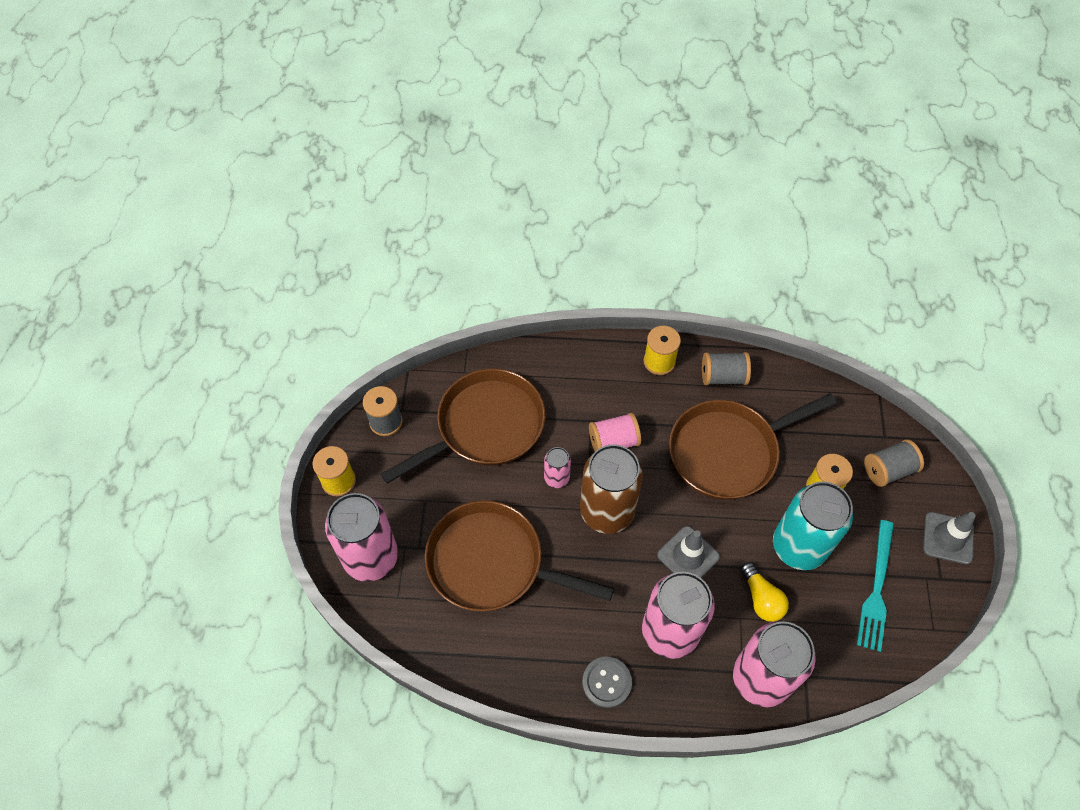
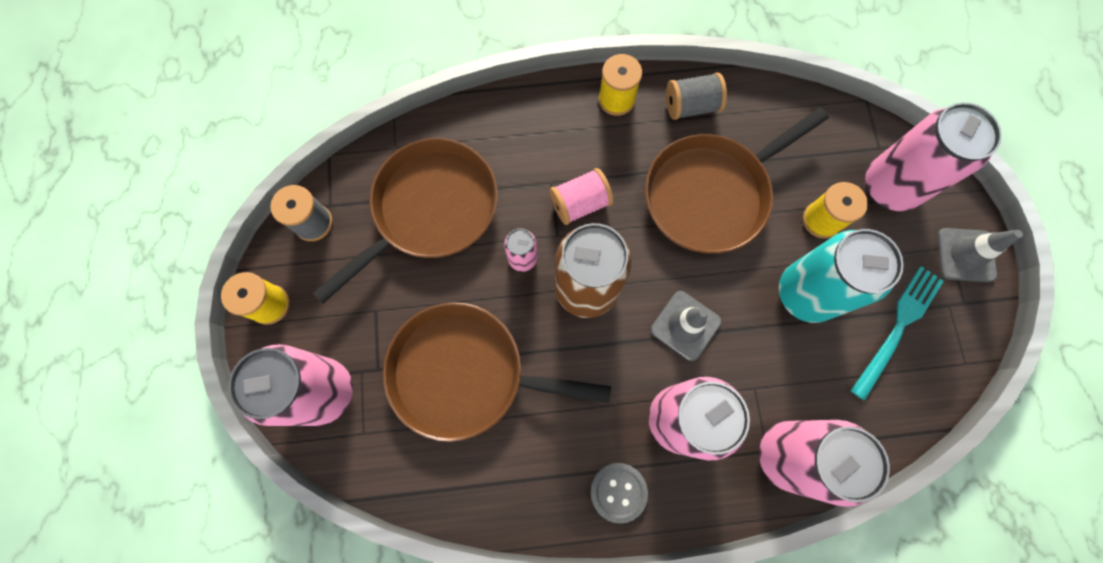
camera: 10 degrees left, 15 degrees up
(761, 598) = (774, 361): yellow light bulb -> none
(876, 589) = (897, 328): turquoise fork -> turquoise fork turned 150 degrees counterclockwise
(888, 470) = (889, 187): grey spool -> pink can

